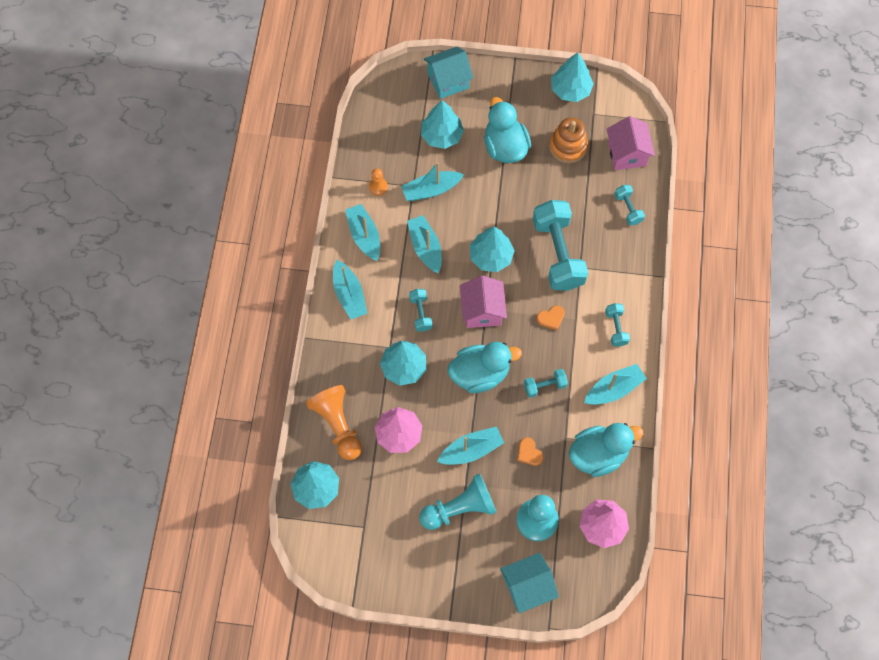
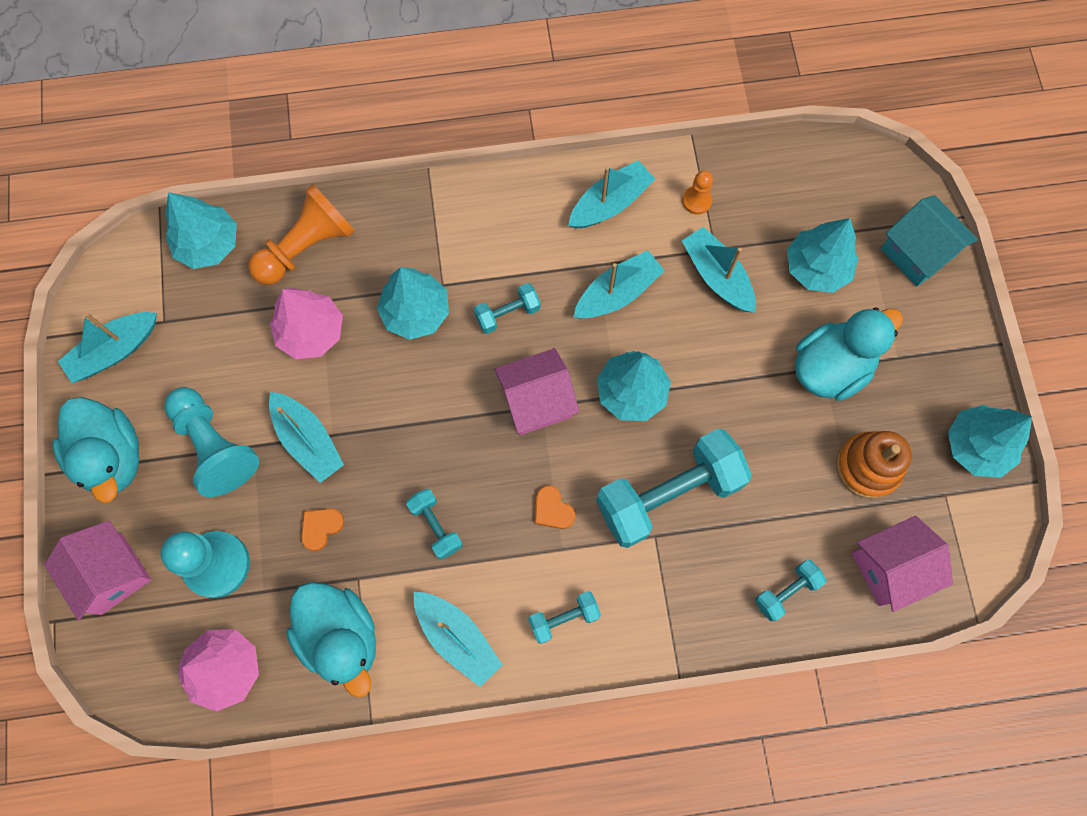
camera: 75 degrees right, 5 degrees up
(349, 295) = (509, 208): turquoise boat -> turquoise boat (114, 351)
(480, 374) = (432, 423): turquoise duck -> turquoise duck (112, 457)
(527, 586) = (112, 574): turquoise house -> pink house

